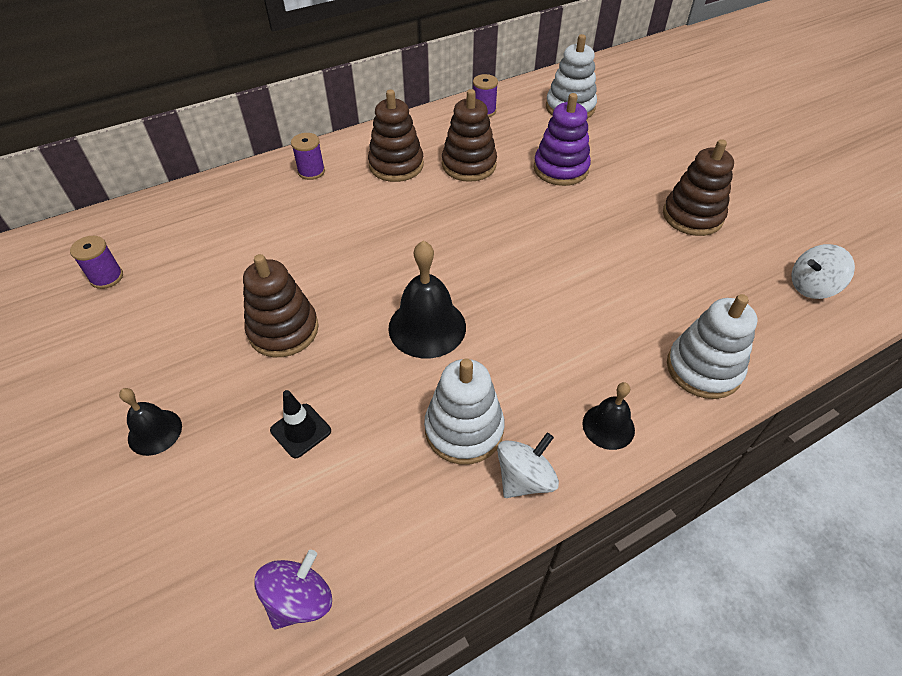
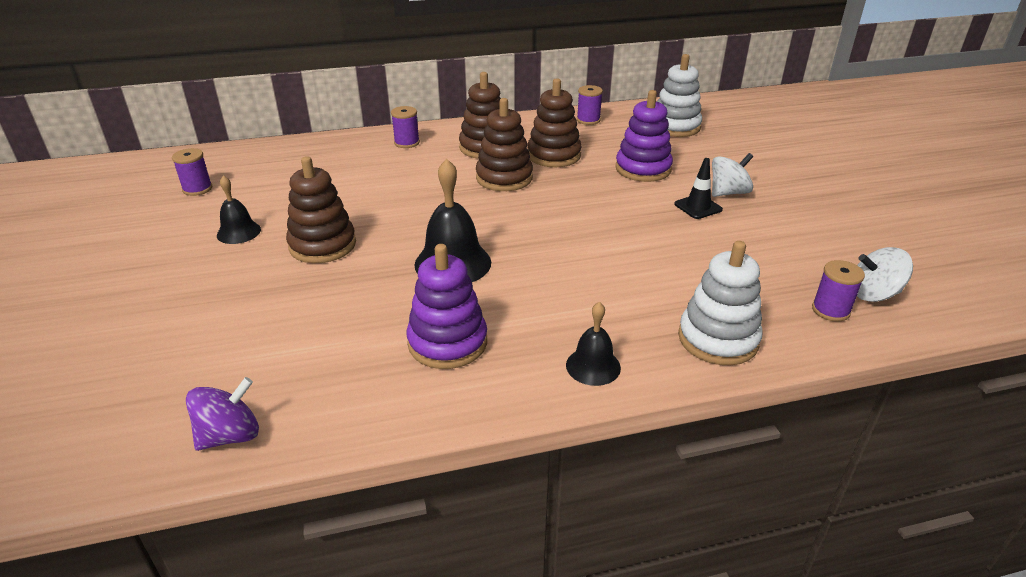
camera: 15 degrees right, 15 degrees down
(155, 432) = (176, 295): black bell -> black bell (238, 232)
(301, 430) = (298, 316): black traffic cone -> black traffic cone (698, 207)
(464, 429) = (447, 342): white stacking toy -> purple stacking toy
(524, 478) = (487, 390): white spinning top -> white spinning top (728, 192)
(692, 216) = (764, 221): brown stacking toy -> brown stacking toy (504, 178)
(783, 313) = (830, 310): none -> purple spool

